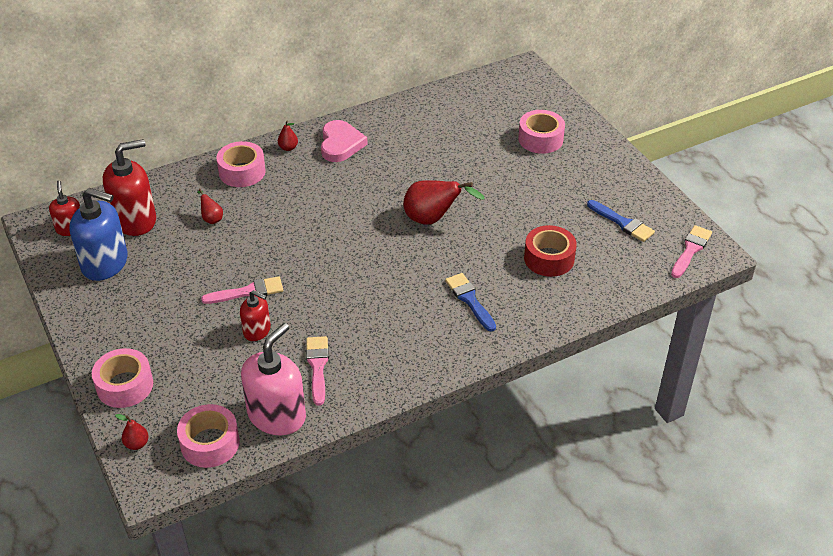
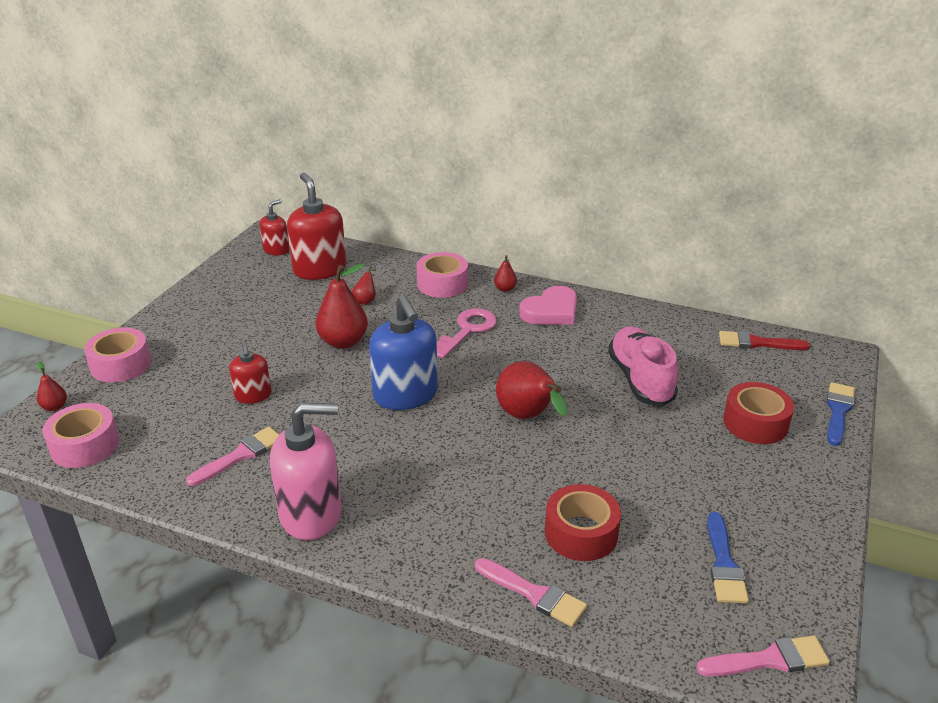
camera: 50 degrees right, 10 degrees down
(105, 263) = (254, 283): blue soap dispenser -> blue soap dispenser (405, 395)
(135, 220) = (319, 269): red soap dispenser -> red soap dispenser turned 135 degrees counterclockwise
(247, 292) = (297, 365): pink brush -> pink brush (534, 594)
(249, 256) = (343, 342): none -> red pear
(277, 415) = (152, 465): pink soap dispenser -> pink soap dispenser (311, 514)
(313, 192) = (467, 330): none -> pink key
(454, 154) = (640, 379): none -> pink shoe
(470, 300) = (442, 507): blue brush -> blue brush (838, 411)
(478, 88) = (757, 343): none -> red brush
(540, 139) = (755, 423): pink tape -> red tape

